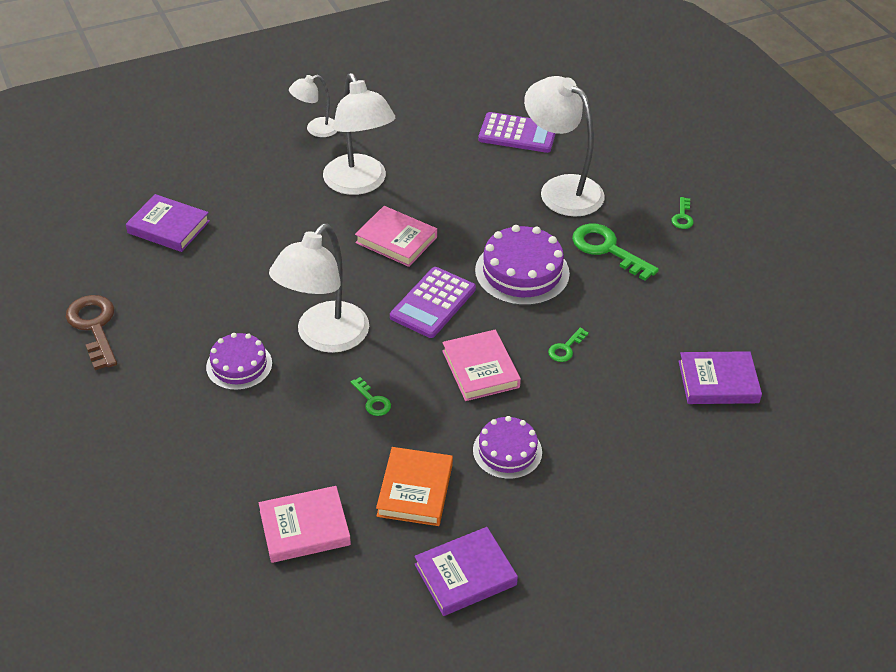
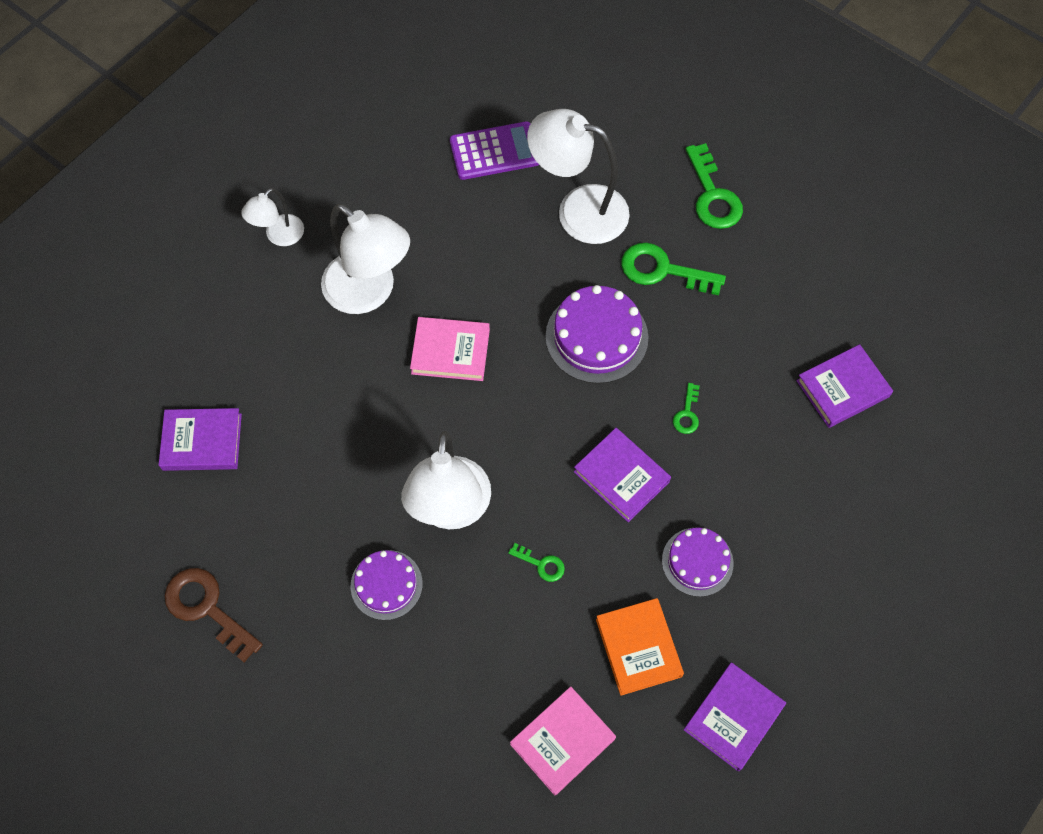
camera: 25 degrees left, 20 degrees up
(433, 303) = (532, 416): purple calculator -> none
(480, 369) = (621, 476): pink book -> purple book
(682, 217) = (713, 195): green key -> green key, size x1.97

